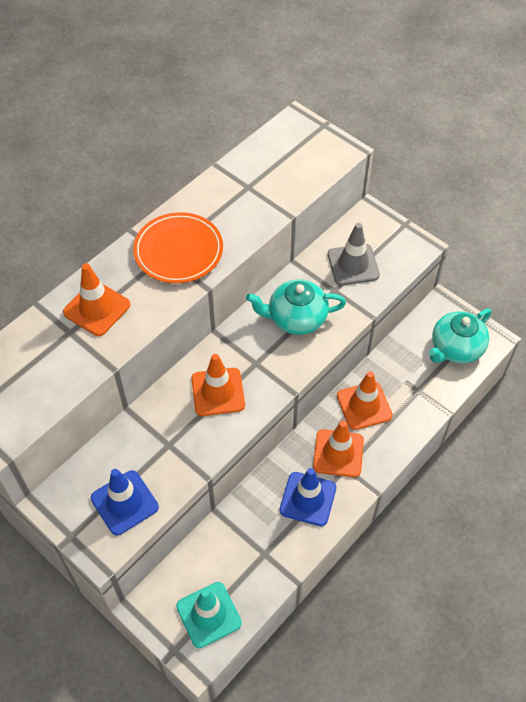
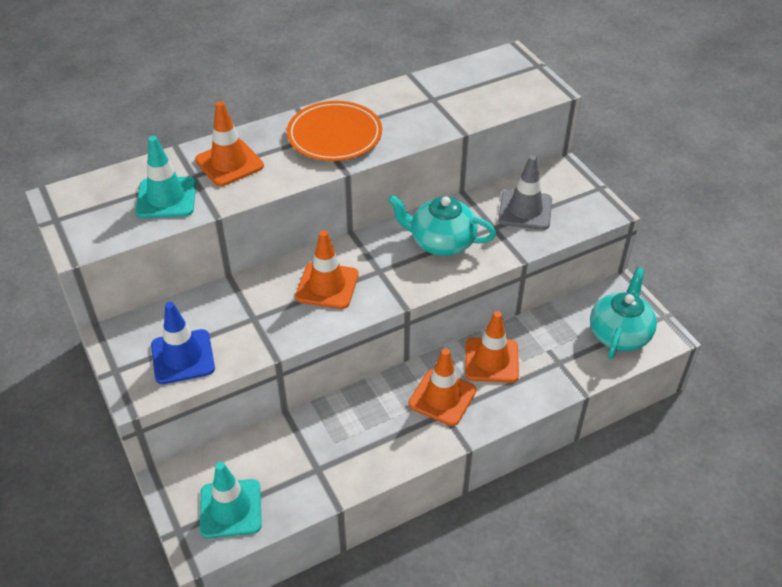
camera: 20 degrees right, 10 degrees down
(57, 363) = (166, 198): none -> turquoise traffic cone
(308, 499) = (389, 431): blue traffic cone -> none
(455, 348) = (619, 334): turquoise teapot -> turquoise teapot turned 135 degrees clockwise

